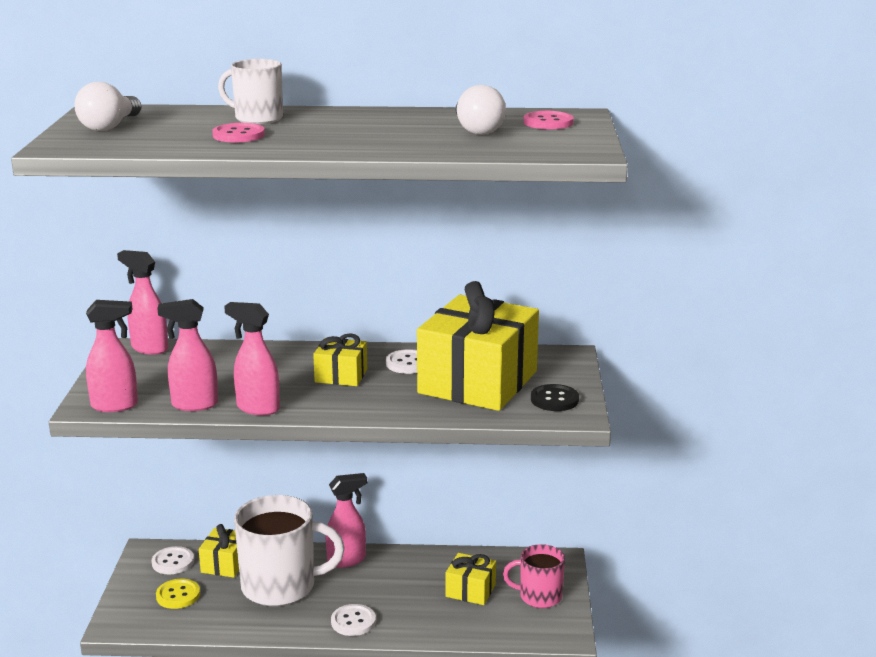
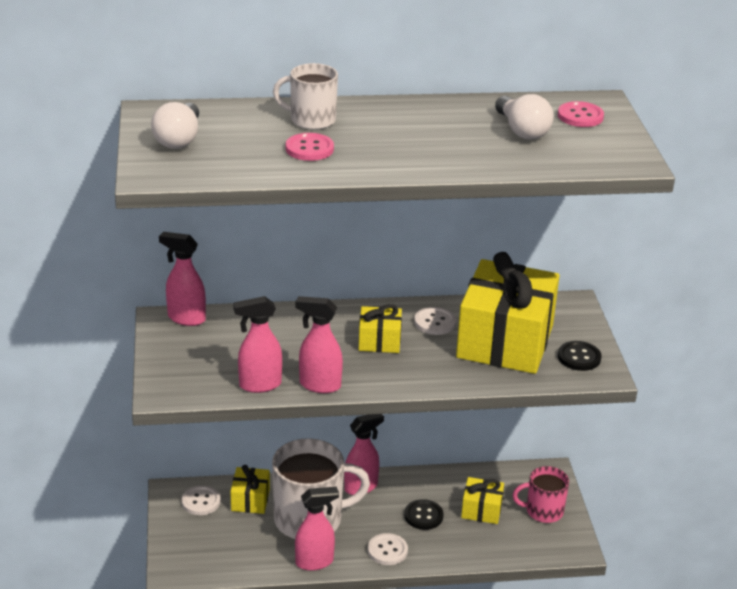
camera: 10 degrees left, 10 degrees up
(115, 406) = (187, 391): pink spray bottle -> pink spray bottle (315, 562)
(178, 595) = (219, 537): yellow button -> none
(404, 591) = (423, 516): none -> black button

